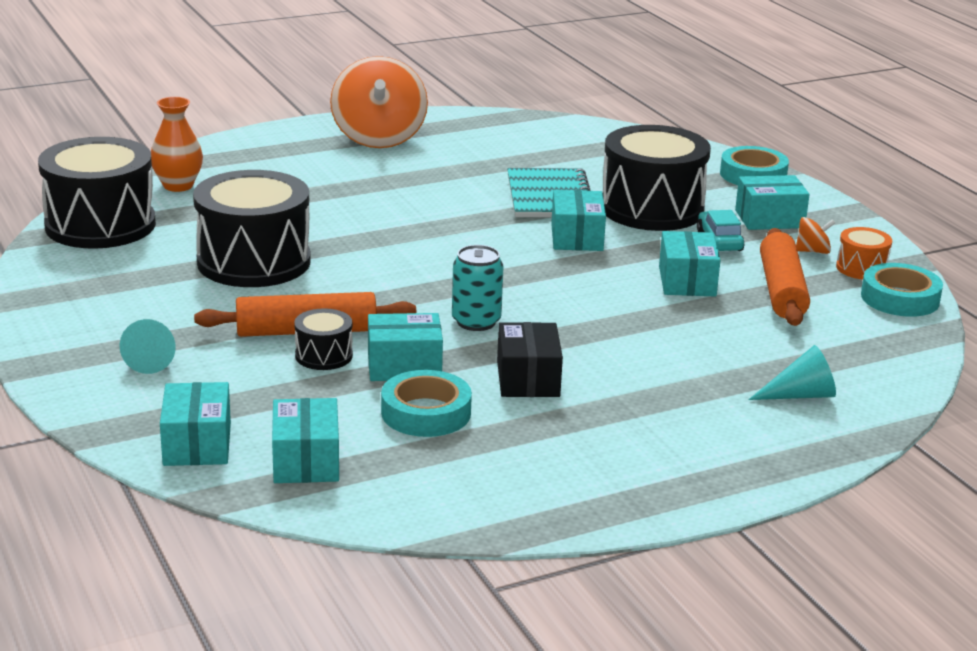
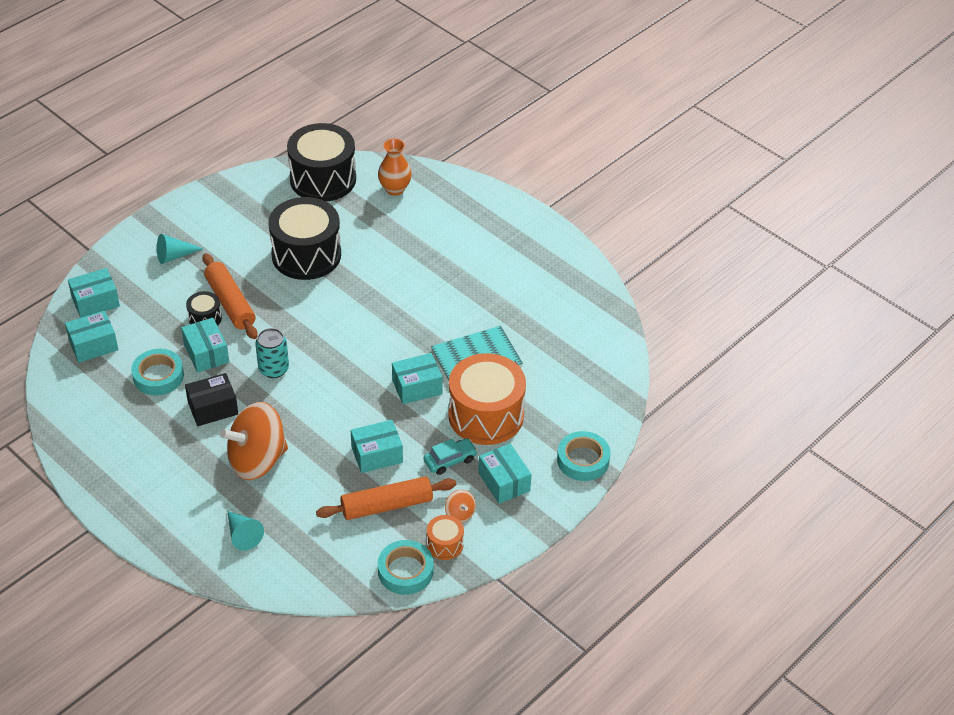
camera: 70 degrees right, 20 degrees up
(379, 138) = (528, 251): orange spinning top -> orange spinning top (257, 460)
(652, 209) = (486, 415): black drum -> orange drum

